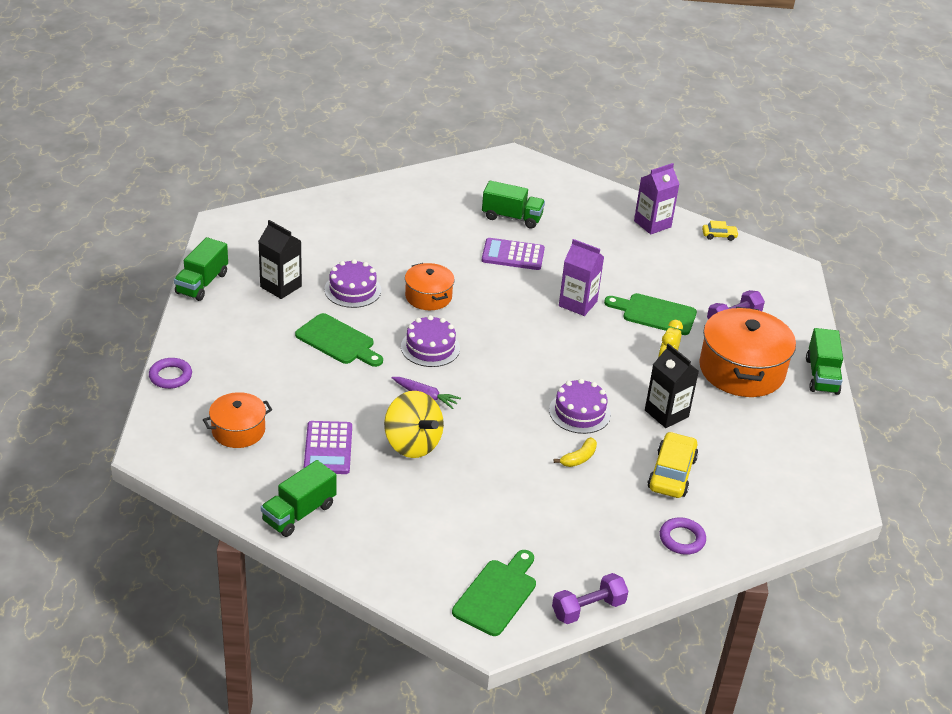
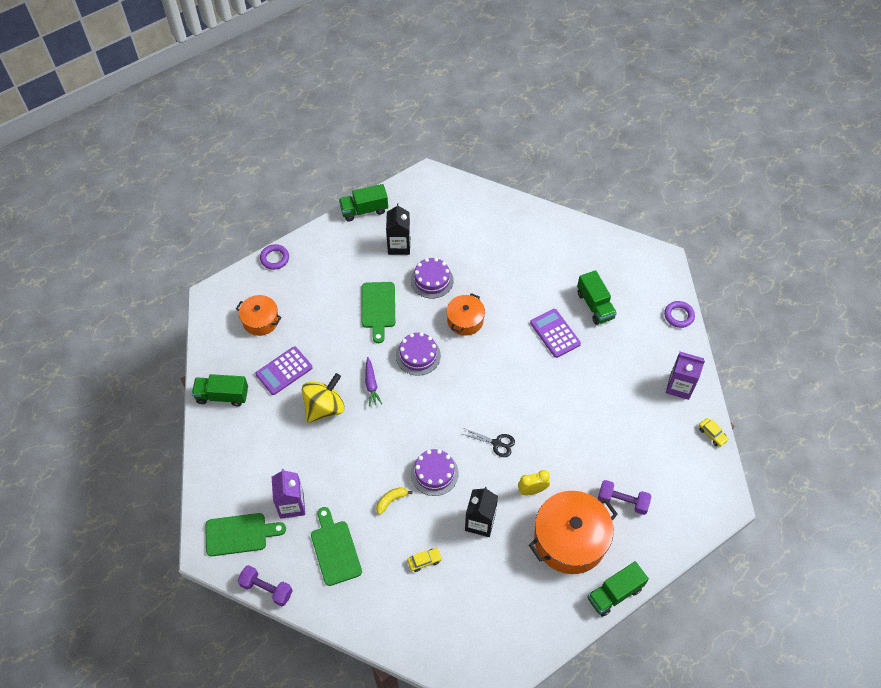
camera: 55 degrees right, 20 degrees up
(412, 444) = (324, 407): yellow spinning top -> yellow spinning top turned 150 degrees counterclockwise
(578, 304) = (542, 402): purple carton -> purple carton (291, 505)
(579, 458) = (391, 500): yellow banana -> yellow banana turned 135 degrees clockwise
(591, 355) = (496, 443): none -> black scissors
(655, 314) = (578, 452): green cutting board -> green cutting board (335, 549)
(671, 473) = (424, 561): yellow car -> yellow car, size x0.52
(682, 539) = (369, 603): purple ring -> purple ring (678, 316)

